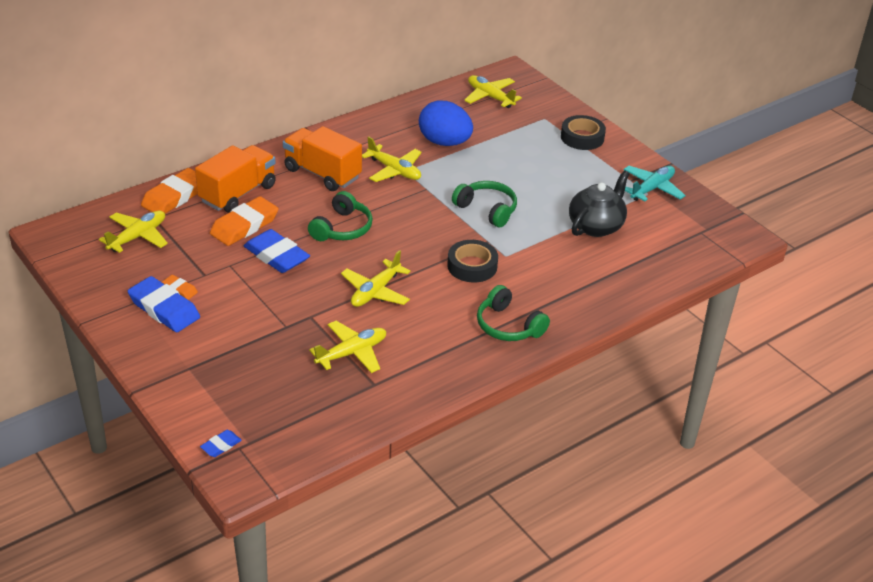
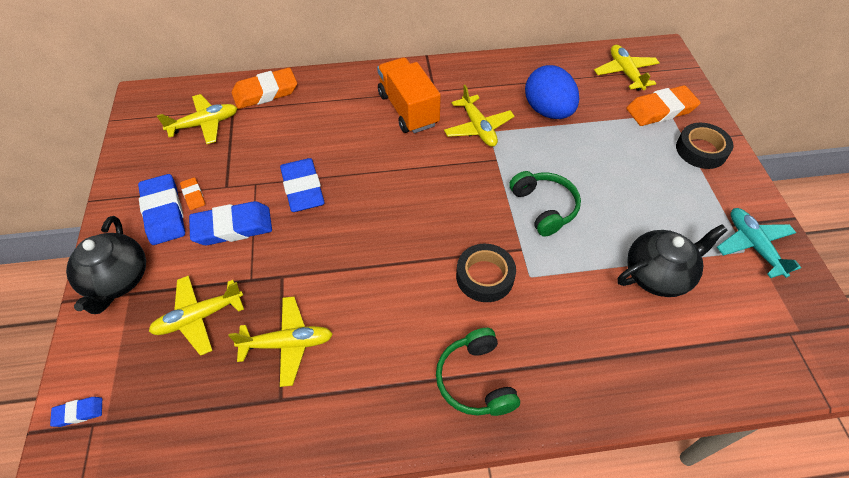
camera: 30 degrees right, 15 degrees up
(169, 364) = (117, 280): none -> black teapot
(238, 193) = (319, 107): orange truck -> none
(238, 299) = (232, 227): none -> blue eraser
(244, 226) = (300, 144): orange eraser -> orange eraser (661, 110)
(342, 228) = (384, 179): green headphones -> none
(375, 291) = (364, 270): yellow plane -> yellow plane (199, 317)
(652, 189) = (753, 246): turquoise plane -> turquoise plane turned 90 degrees counterclockwise

